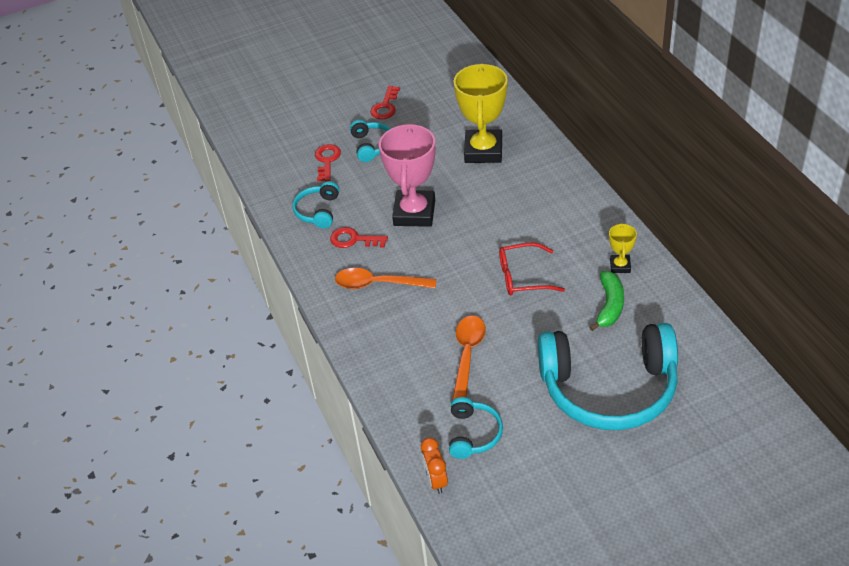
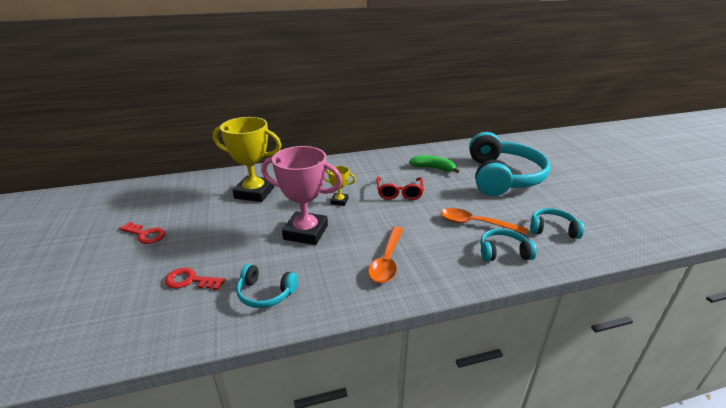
camera: 85 degrees left, 15 degrees down
(353, 239) = (322, 271): red key -> none
(372, 146) = (195, 248): turquoise headphones -> turquoise headphones (503, 252)
(436, 480) = (603, 251): orange clock -> none
(620, 266) = (400, 161): yellow trophy -> yellow trophy (339, 201)

